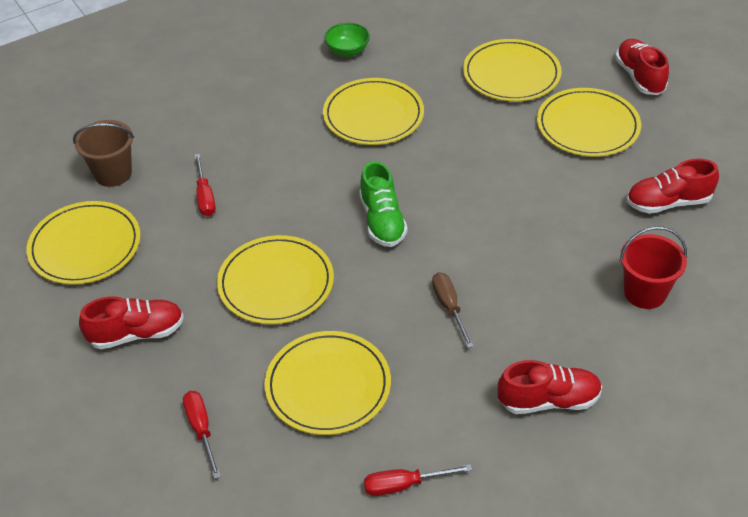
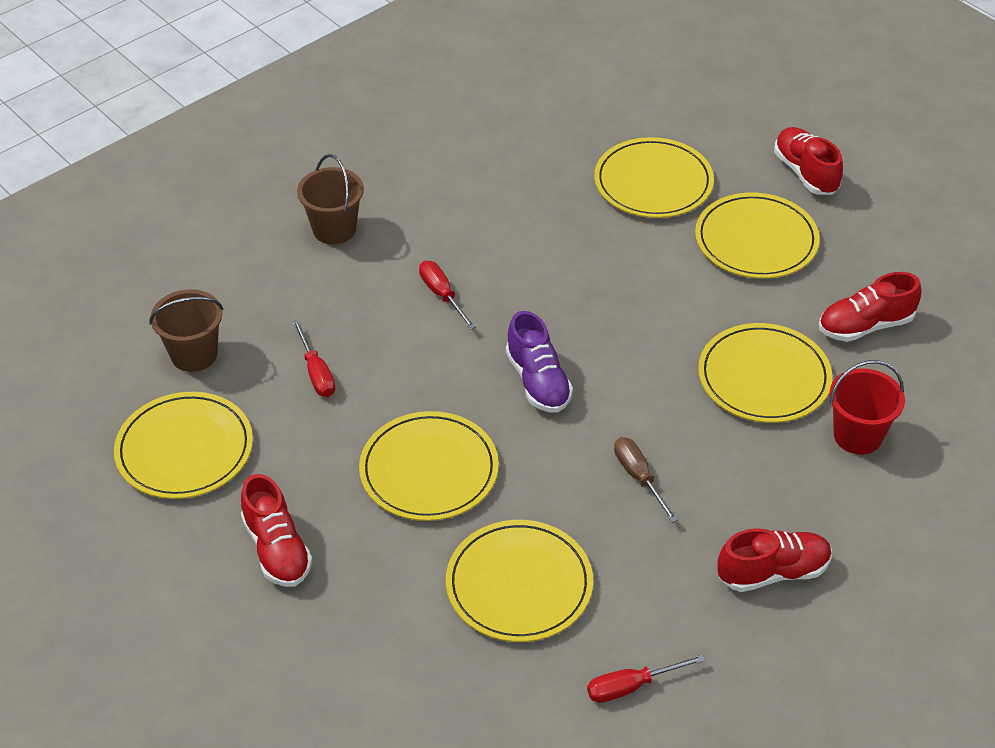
camera: 10 degrees left, 0 degrees up
(136, 334) = (277, 549): red shoe -> red shoe turned 90 degrees clockwise
(201, 430) = (384, 653): red screwdriver -> red screwdriver (442, 295)
(247, 88) = (334, 229): none -> brown bucket
(347, 51) = (447, 169): green bowl -> none
(373, 115) = (498, 250): yellow plate -> yellow plate (764, 377)
(382, 221) = (538, 381): green shoe -> purple shoe

